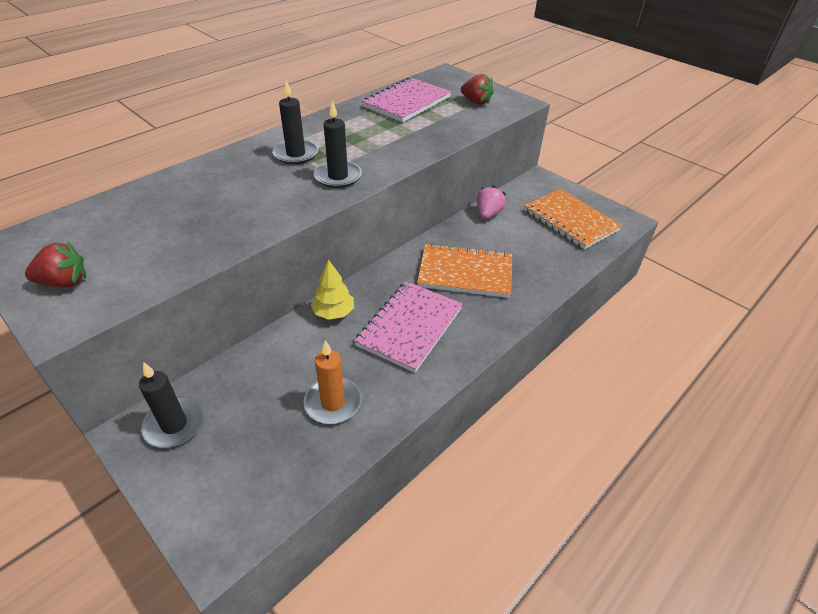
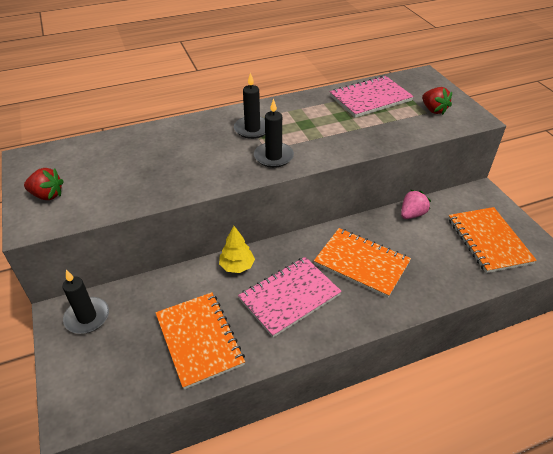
camera: 25 degrees right, 0 degrees up
(333, 403) = (199, 340): orange candle -> orange notebook

